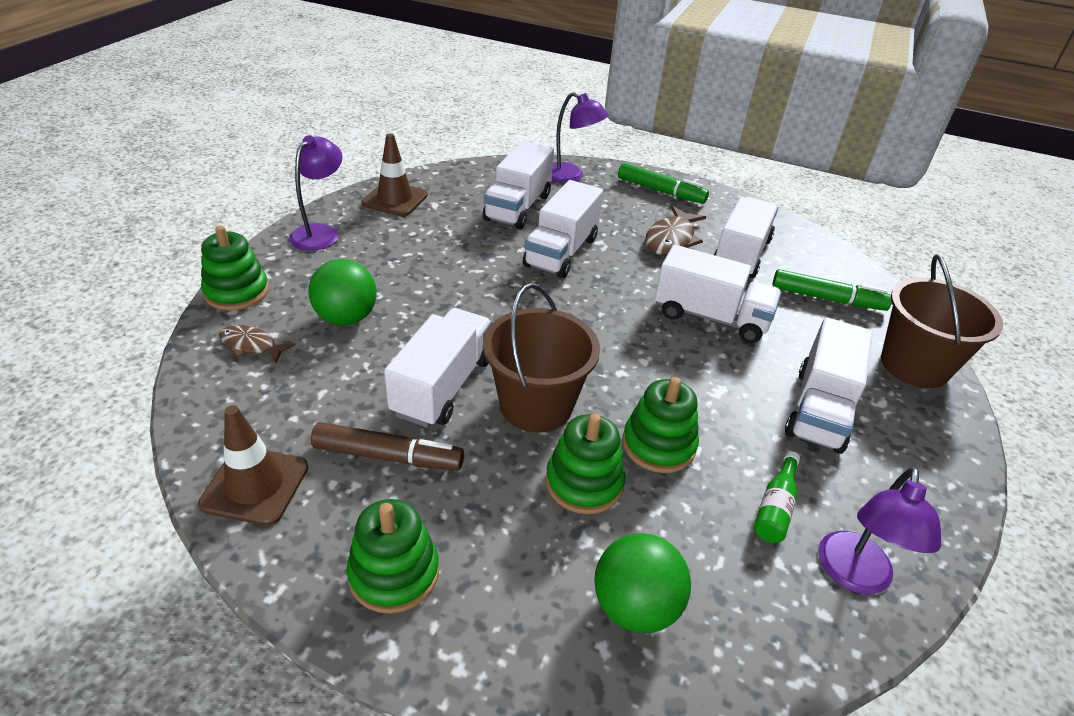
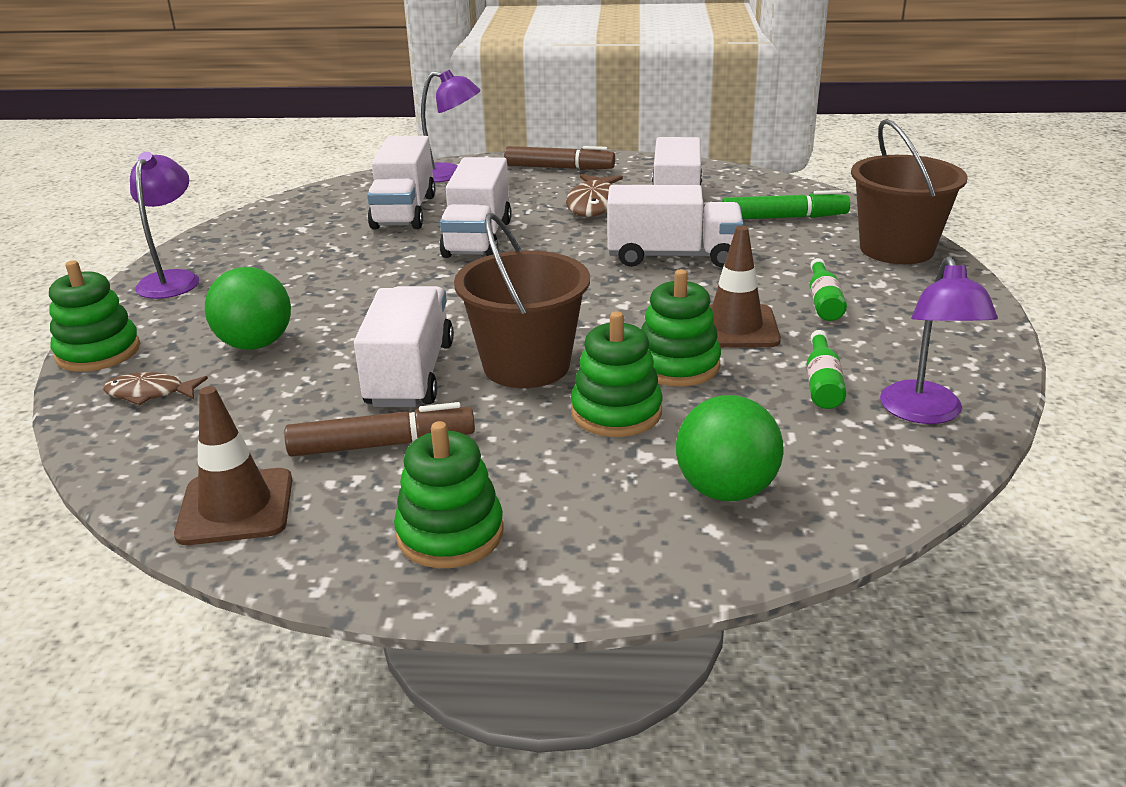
camera: 15 degrees left, 10 degrees down
(395, 199) = (249, 233): brown traffic cone -> brown traffic cone (734, 327)
(660, 191) = (559, 168): green marker -> brown marker
(819, 409) = (823, 301): white truck -> green bottle

